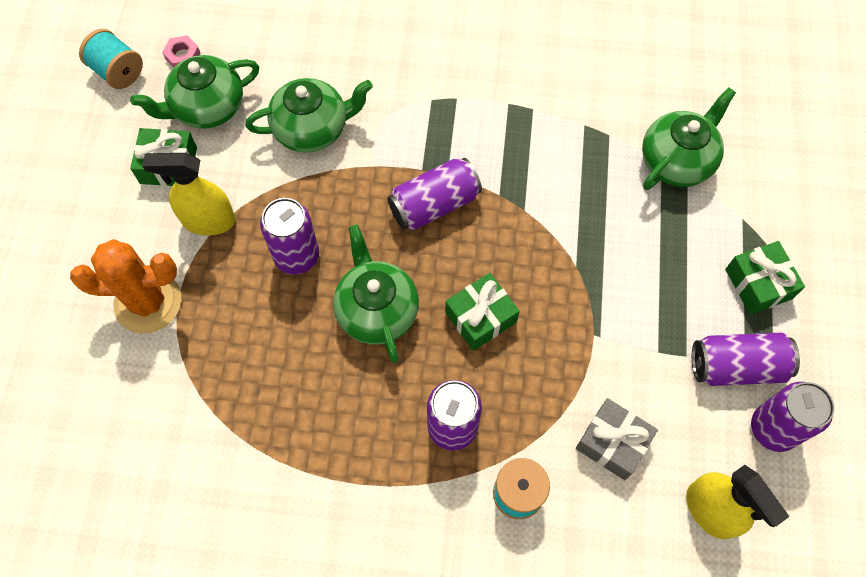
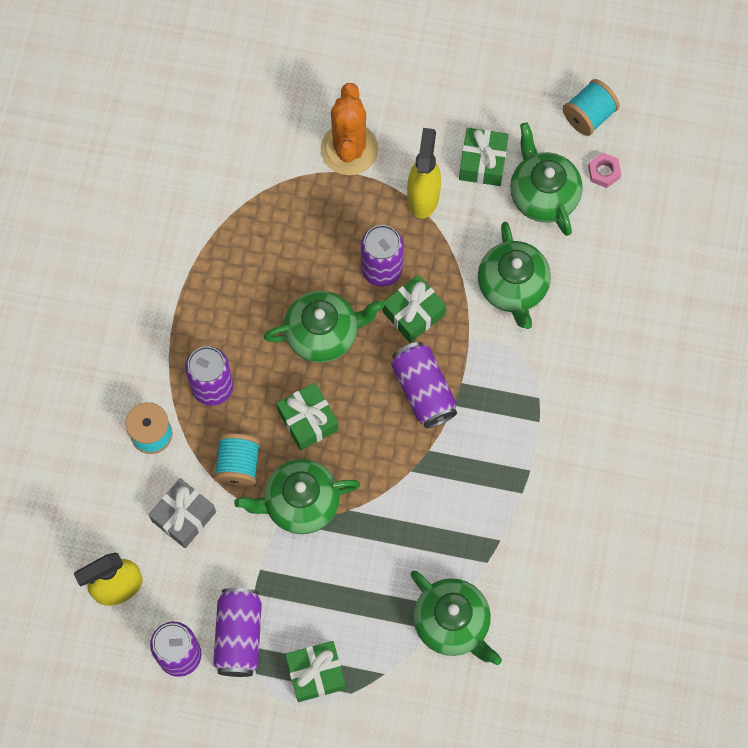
camera: 95 degrees right, 5 degrees up
(347, 220) = (413, 313): none -> green gift
(543, 387) = (238, 465): none -> turquoise spool
(576, 317) = (300, 503): none -> green teapot

